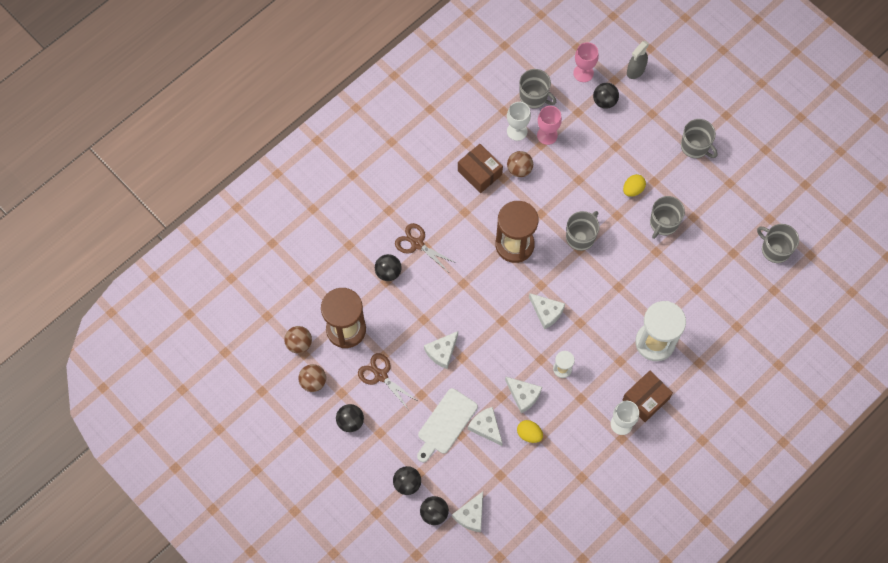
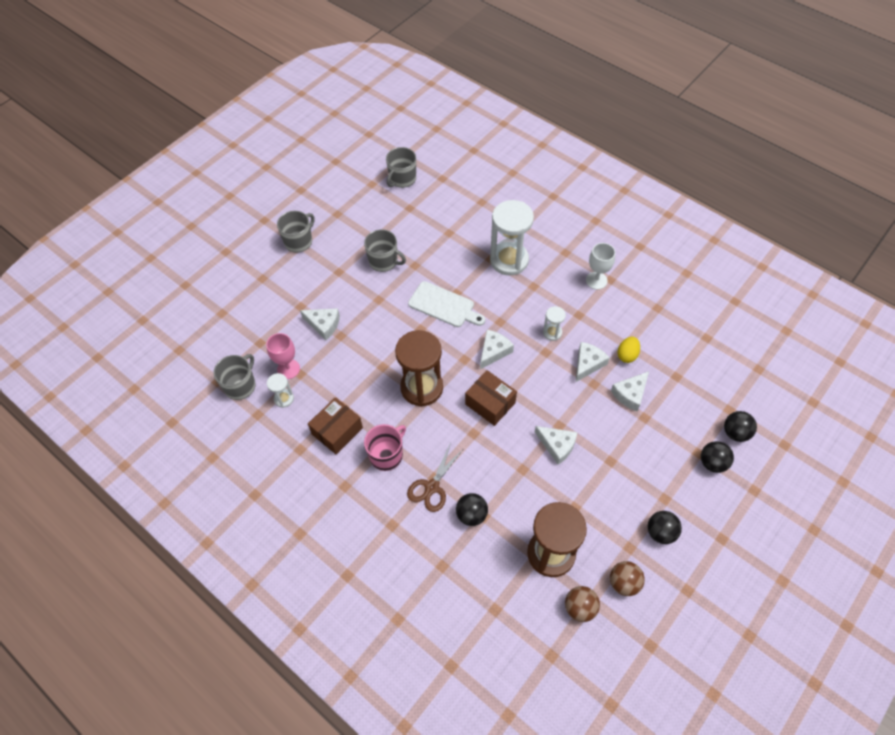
camera: 95 degrees left, 10 degrees down
(380, 375) = (598, 506): brown scissors -> none
(445, 424) = (637, 433): white cutting board -> white cutting board (444, 305)
(451, 211) = (387, 455): none -> pink mug
(471, 515) = (726, 398): white cheese -> white cheese (323, 325)
(517, 131) = (284, 398): white goblet -> white hourglass
(519, 169) = (331, 392): brown ball -> none
(580, 237) = (406, 328): grey mug -> none
(583, 73) = (212, 341): pink goblet -> none
(604, 101) = (247, 320): black ball -> none
(633, 189) = (349, 288): yellow egg -> none
(635, 70) = (211, 295): grey spray bottle -> none
(645, 399) = (567, 264): brown box -> brown box (490, 403)

